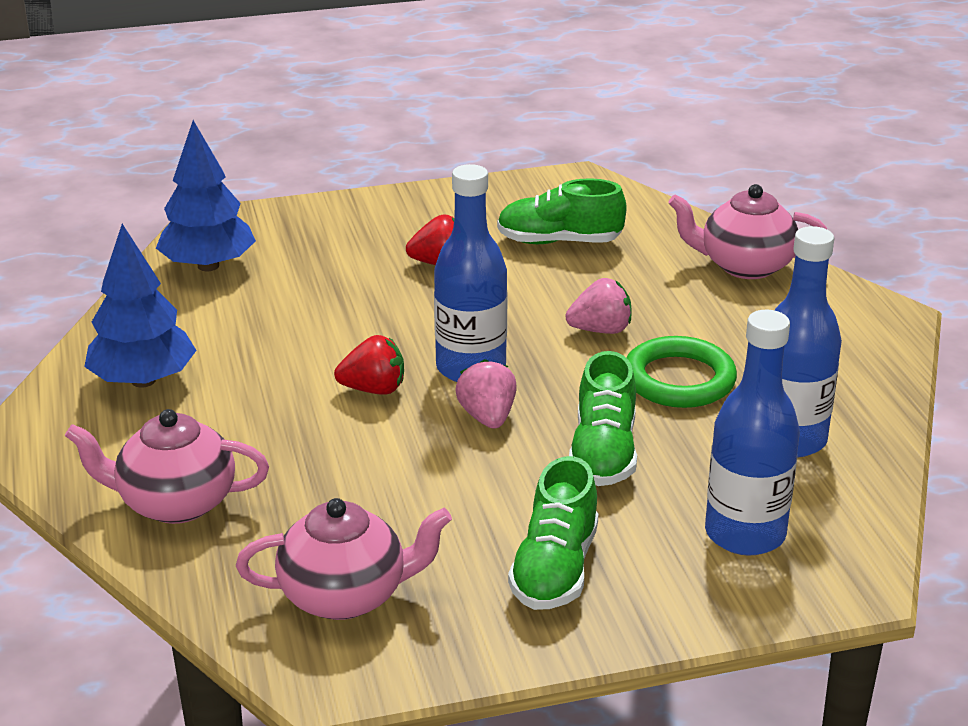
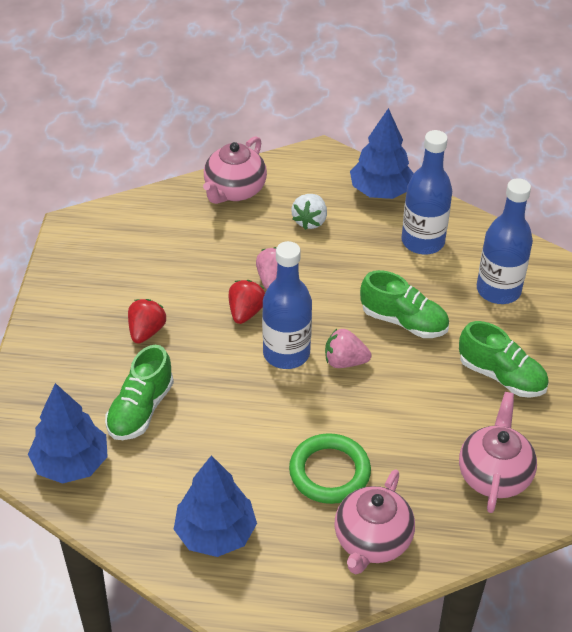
camera: 70 degrees left, 15 degrees up
(373, 389) = (288, 408): red strawberry -> red strawberry (246, 312)
(559, 241) = (153, 263): green shoe -> green shoe (140, 409)
(679, 379) = (344, 264): green ring -> green ring (329, 472)
(740, 334) = (310, 221): none -> white strawberry
(863, 380) = (380, 191): none -> blue tree

